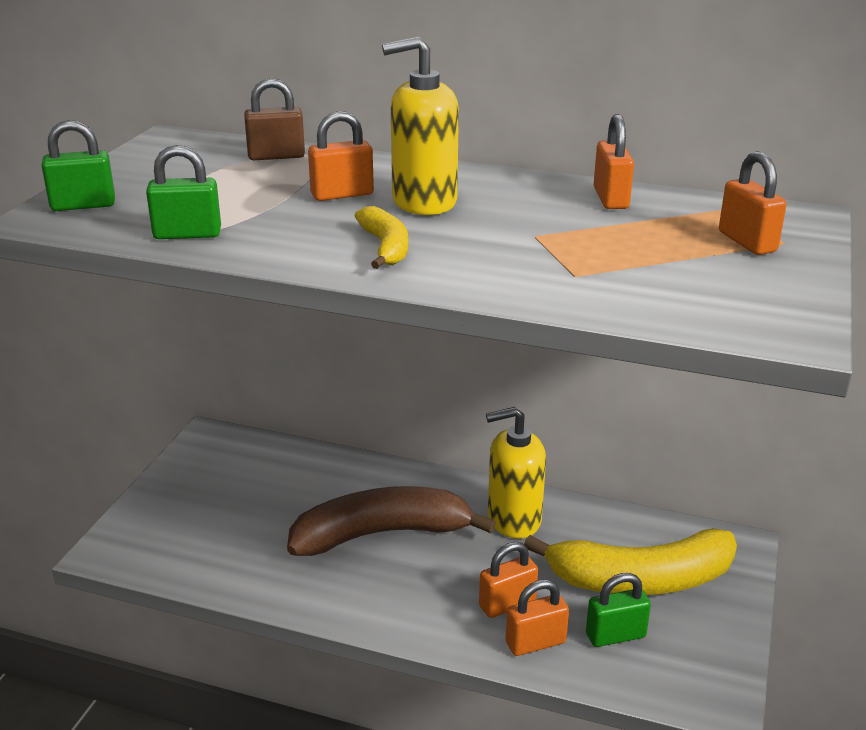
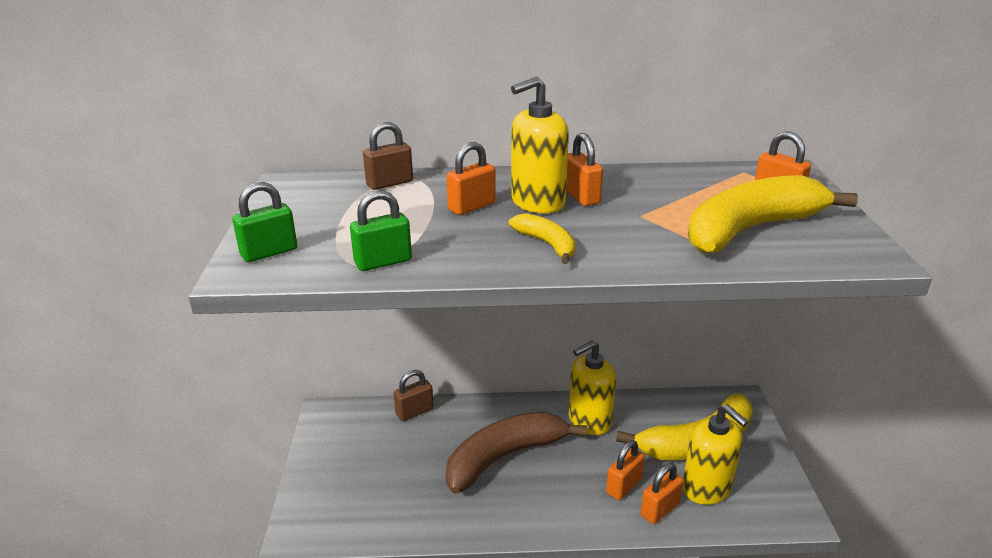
camera: 20 degrees left, 0 degrees up
(308, 459) = (414, 412): none -> brown padlock
(610, 198) = (661, 178): orange padlock -> orange padlock (581, 197)
(615, 635) = (707, 488): green padlock -> yellow soap dispenser
(661, 274) = (751, 229): none -> yellow banana

